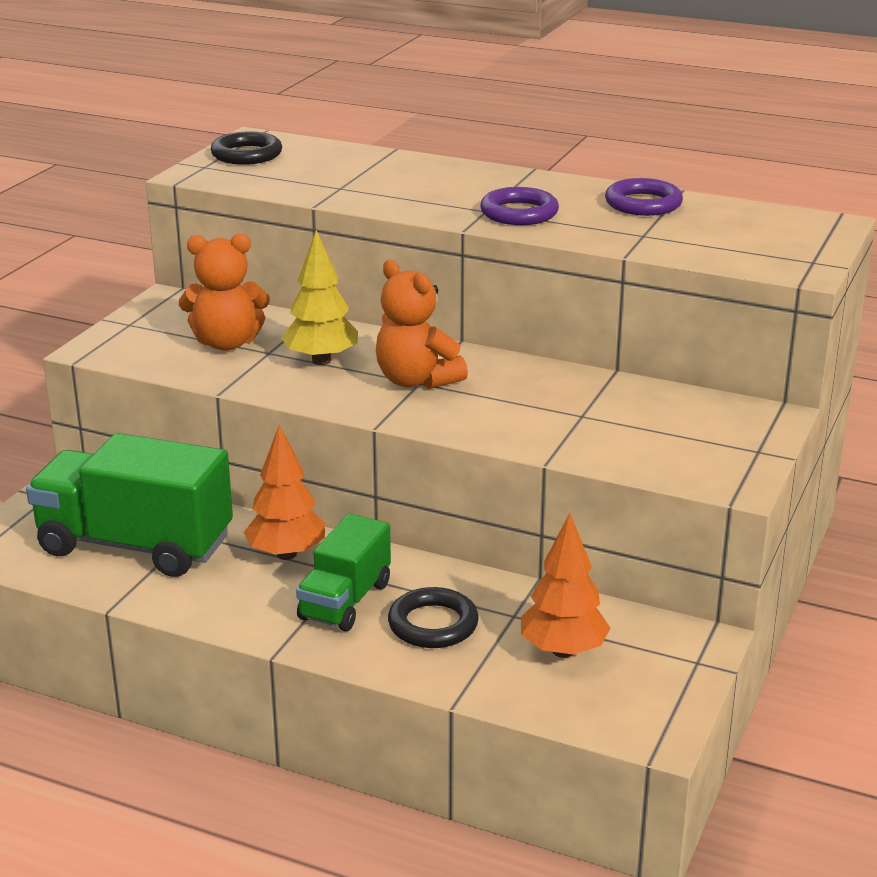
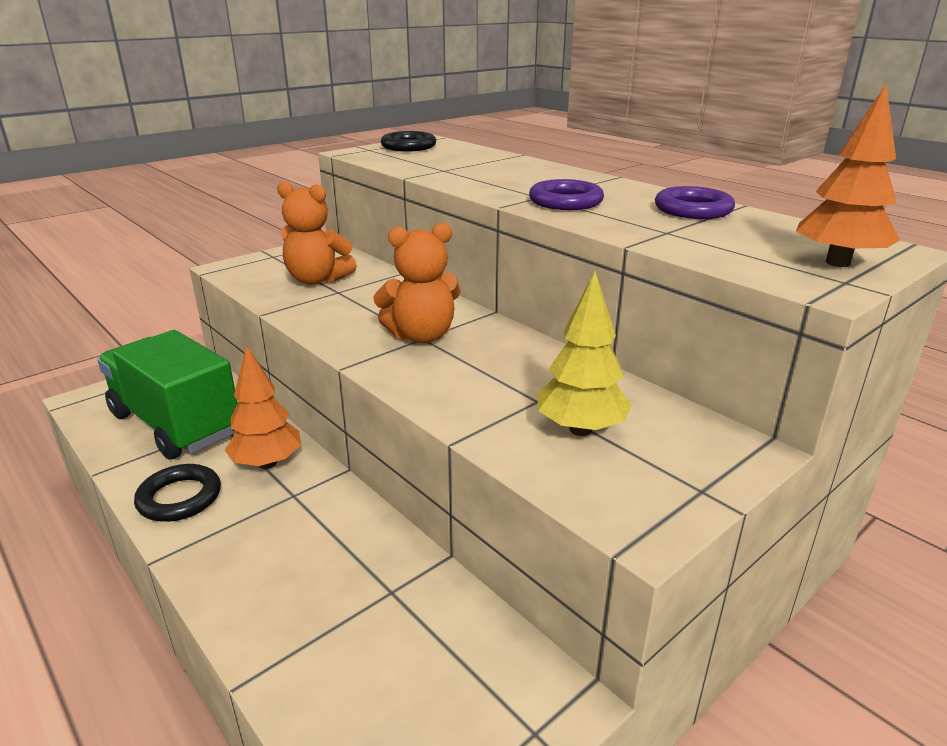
camera: 25 degrees right, 0 degrees up
(321, 360) = (367, 305): yellow tree -> yellow tree (580, 429)
(345, 601) = (264, 524): green truck -> none
(416, 380) = (421, 336): orange teddy bear -> orange teddy bear turned 90 degrees counterclockwise
(433, 624) = (310, 575): black ring -> black ring (179, 498)
(563, 651) = (401, 656): orange tree -> orange tree (837, 263)

